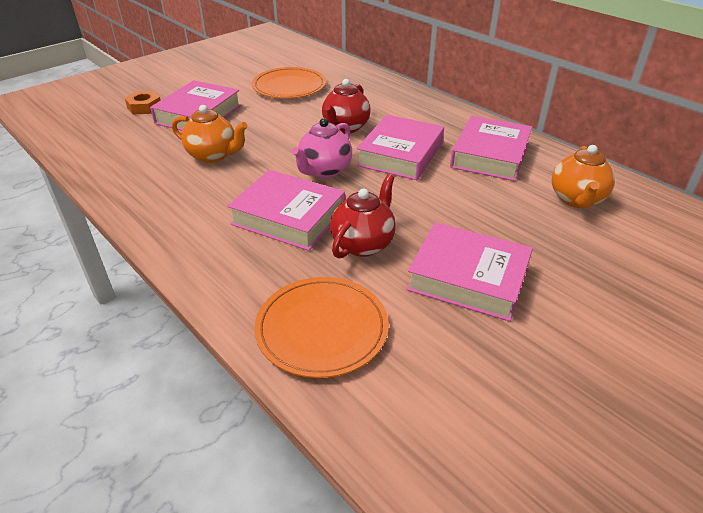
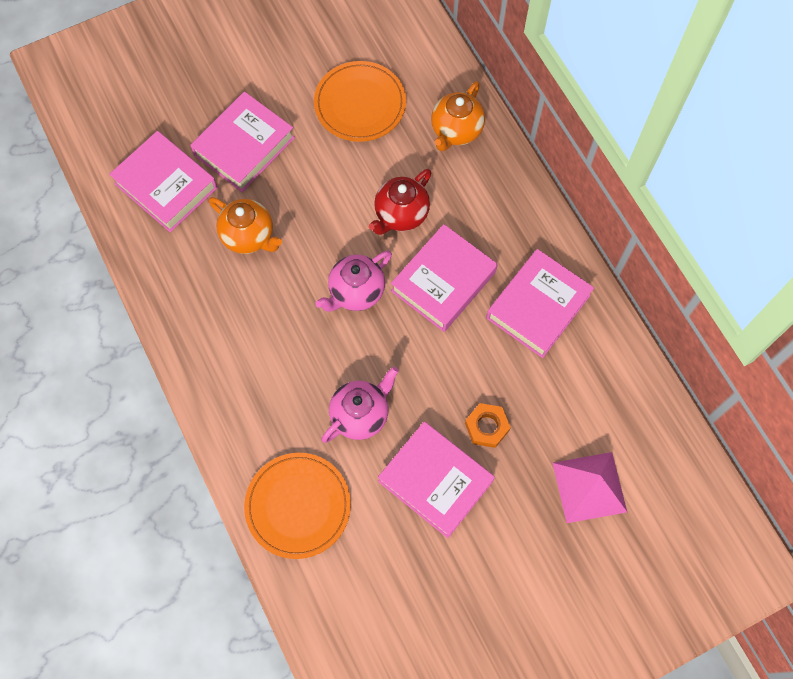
camera: 15 degrees right, 30 degrees up
(144, 107) = (186, 115): orange nut -> orange nut (486, 427)
(289, 217) = (303, 358): pink book -> pink book (166, 185)
(363, 244) = (360, 414): red teapot -> pink teapot
(576, 200) = (588, 403): orange teapot -> orange teapot (456, 131)
(625, 253) = (589, 487): none -> pink pyramid

